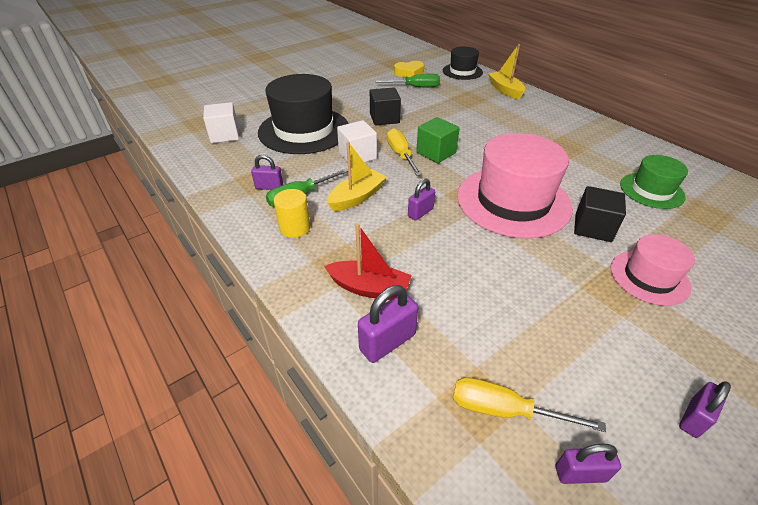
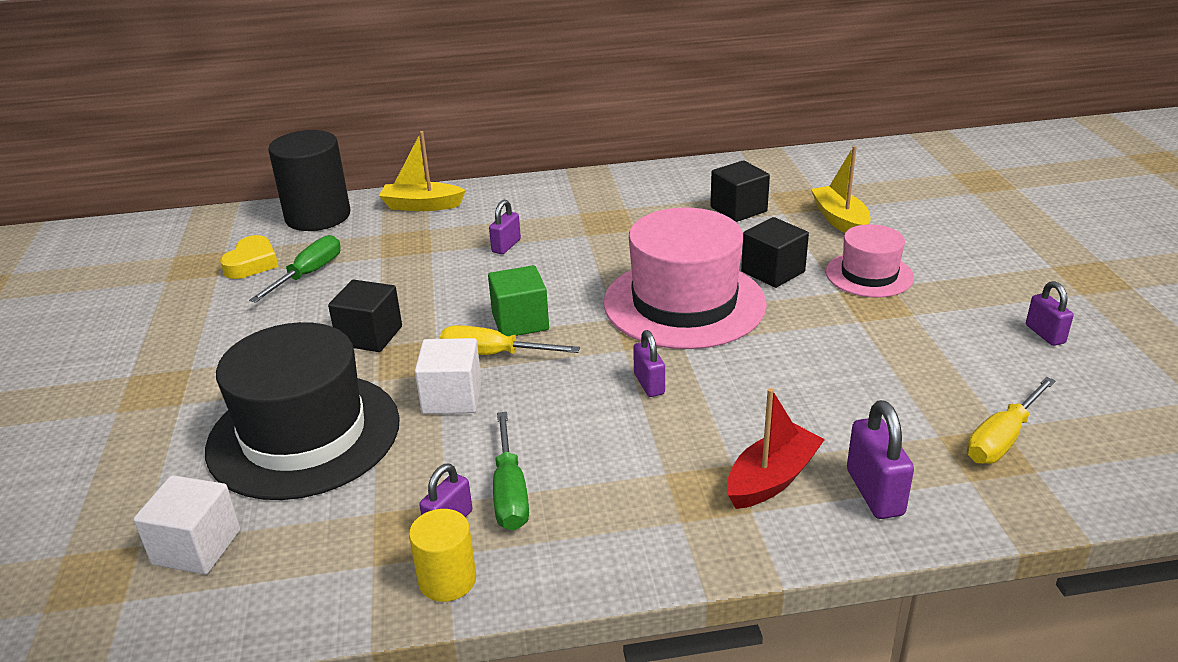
camera: 60 degrees left, 10 degrees down
(295, 228) = (589, 518): yellow cylinder -> yellow cylinder (447, 580)
(357, 197) = (564, 431): yellow boat -> yellow boat (840, 220)
(462, 71) = (318, 216): black hat -> black cylinder
(580, 473) = (1084, 421): purple padlock -> purple padlock (506, 246)
(651, 190) = (738, 209): green hat -> black cube

